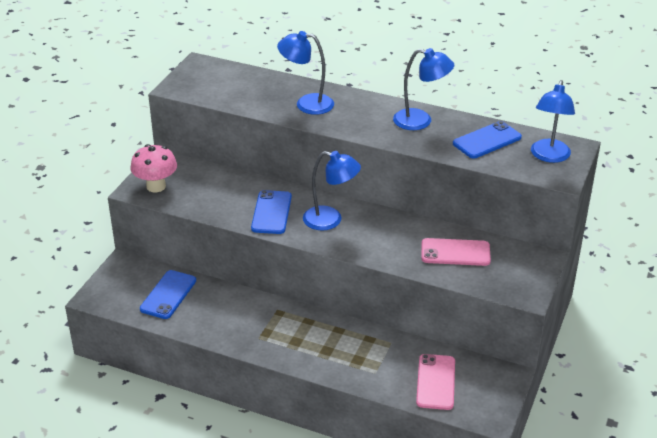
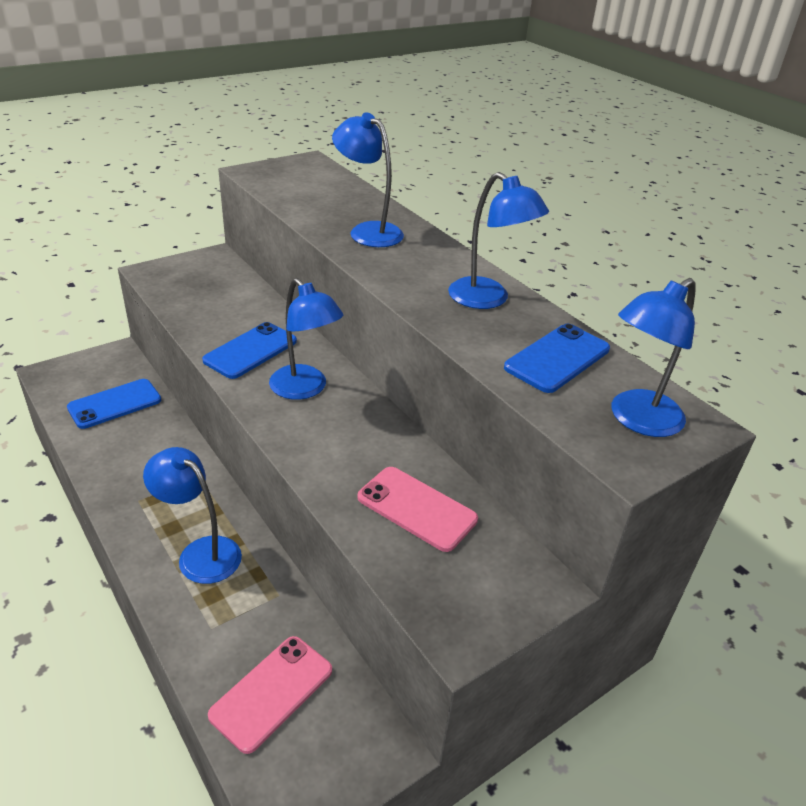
camera: 30 degrees right, 0 degrees up
(156, 186) = (174, 276): pink mushroom -> none
(327, 344) = (200, 553): none -> blue lamp
(487, 140) = (557, 358): blue phone -> blue phone turned 45 degrees counterclockwise

